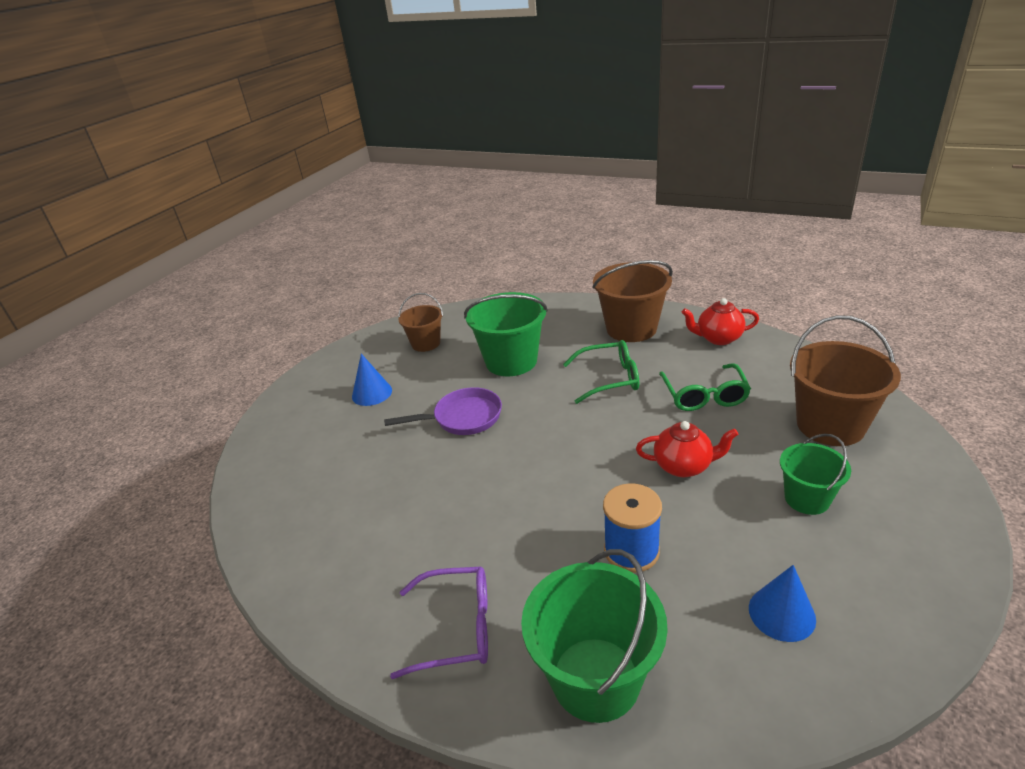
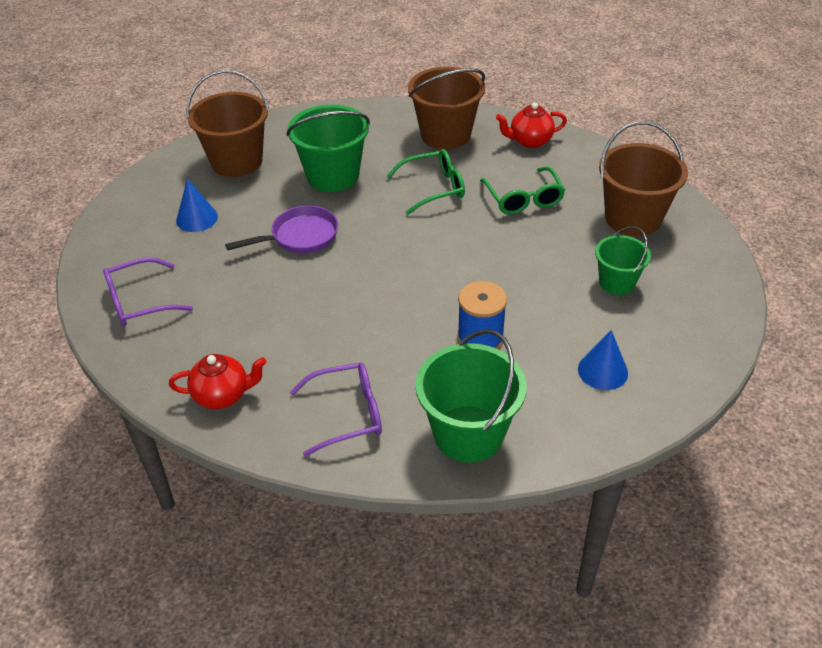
camera: 15 degrees left, 10 degrees up
(289, 470) = (139, 301): none -> purple glasses
(426, 343) = (237, 161): brown bucket -> brown bucket, size x1.68
(683, 466) = (513, 264): red teapot -> red teapot (222, 395)

